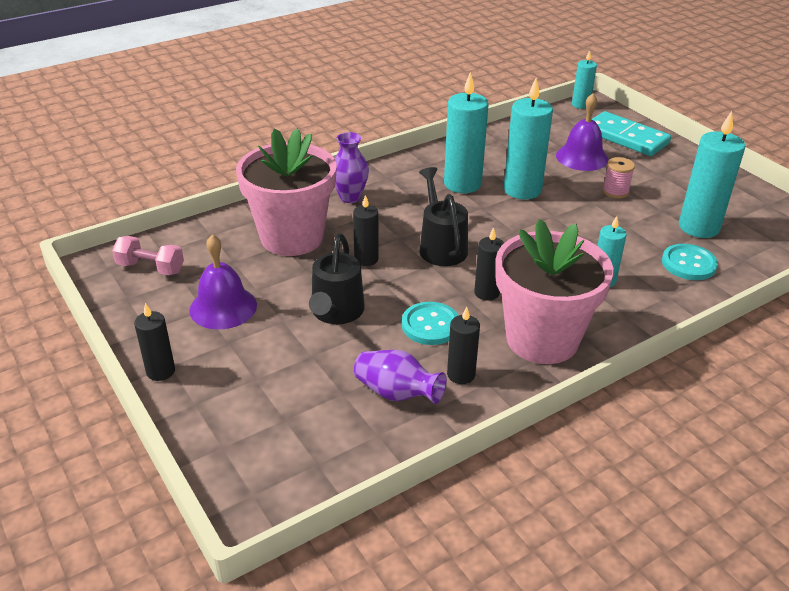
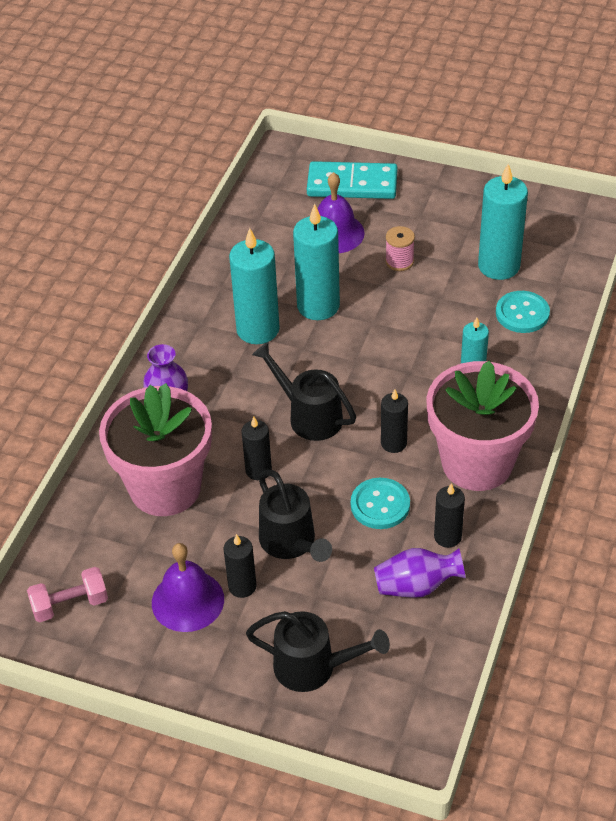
camera: 35 degrees left, 10 degrees up
(160, 371) = (207, 696): black candle -> black candle (242, 586)
(254, 400) = (314, 667): none -> black watering can
(580, 105) = (273, 159): turquoise candle -> none

